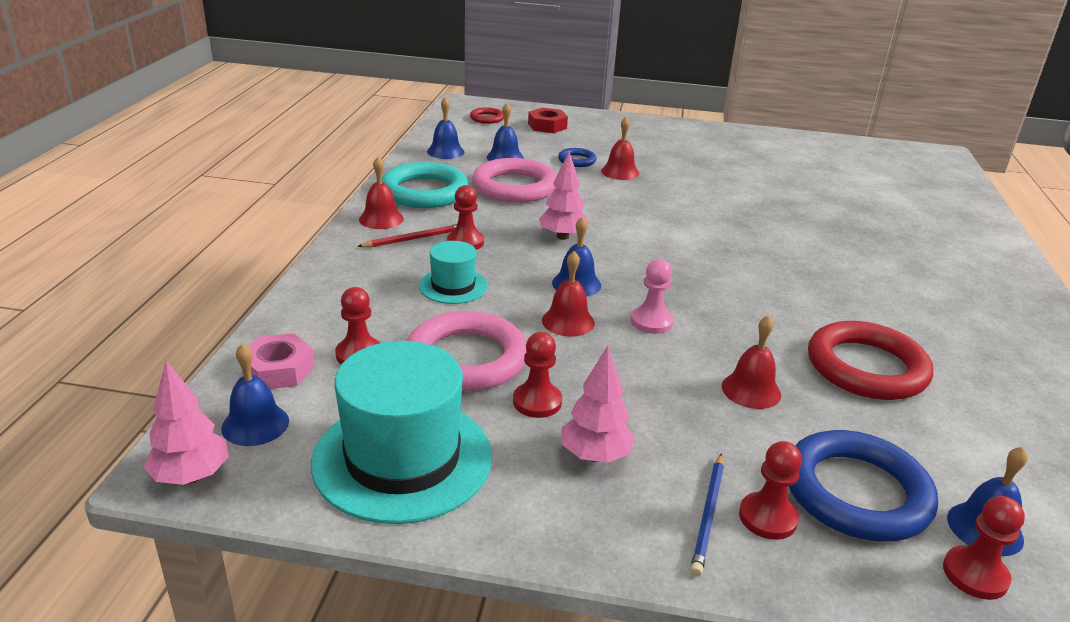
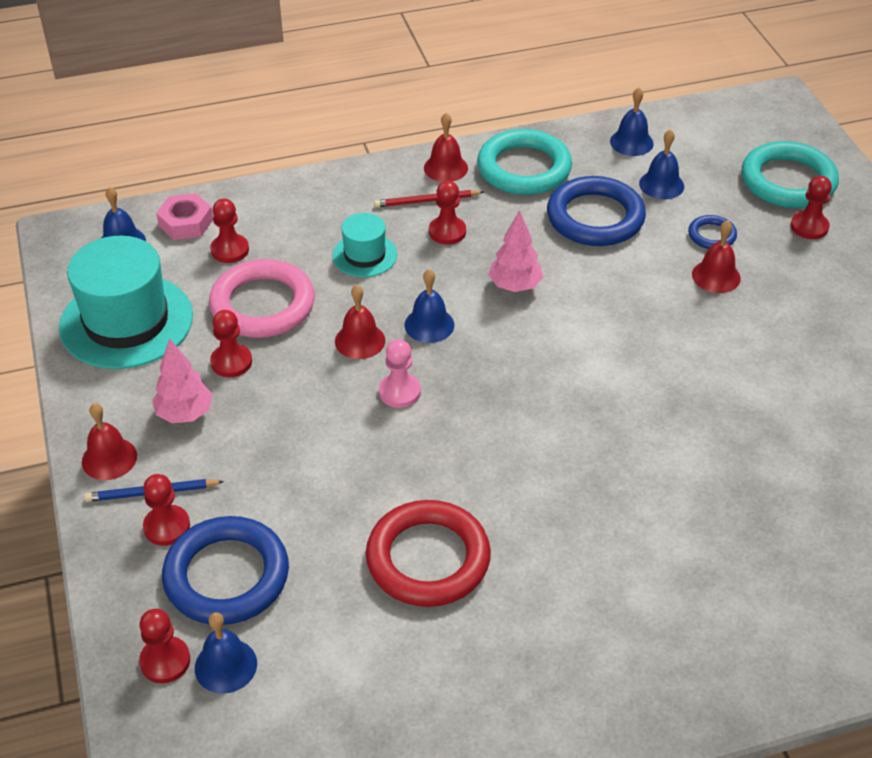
camera: 65 degrees right, 15 degrees up
(191, 476) = (60, 243): pink tree -> none
(414, 239) = (426, 201): red pencil -> red pencil turned 135 degrees clockwise
(487, 118) = (755, 132): red ring -> none
(515, 187) = (595, 217): pink ring -> blue ring
(547, 126) = (788, 181): red nut -> turquoise ring
(598, 135) = (809, 227): none -> red pawn
(751, 390) = (332, 483): red bell -> red bell (109, 458)

